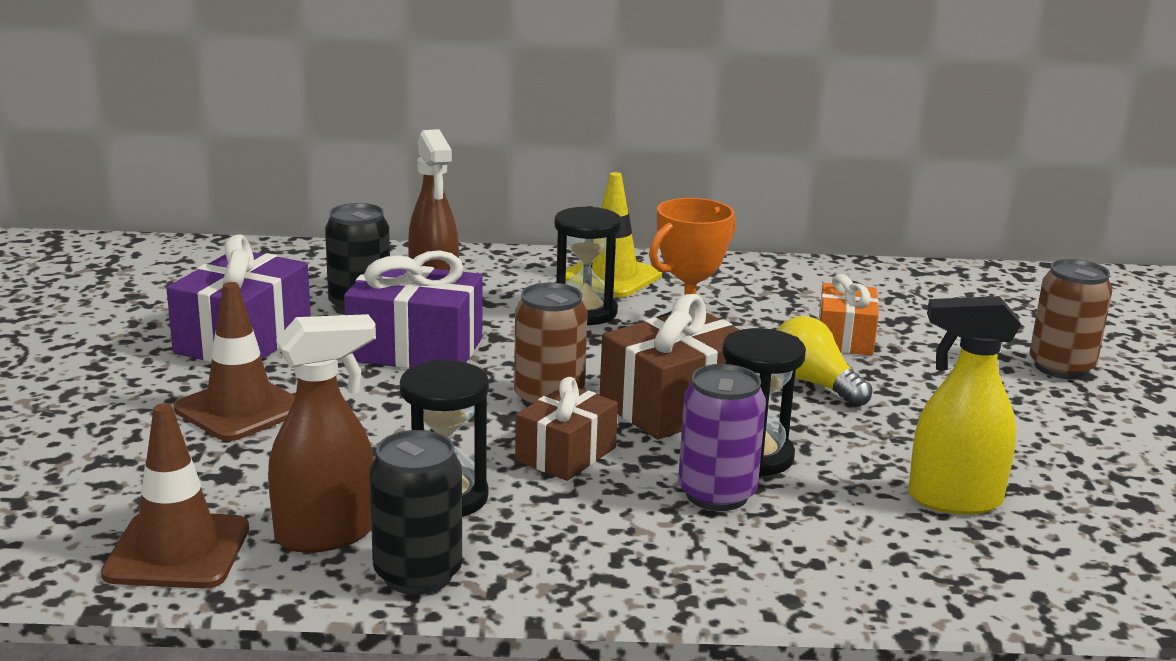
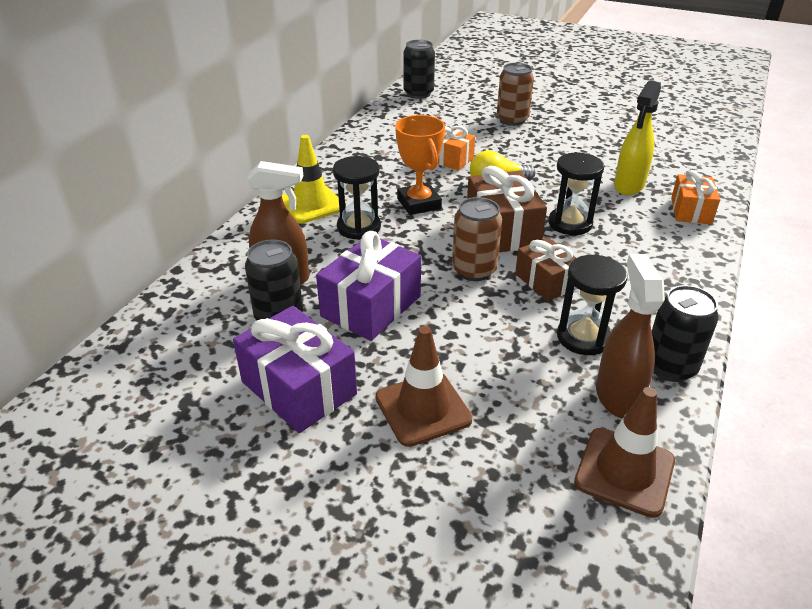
camera: 65 degrees left, 15 degrees up
(716, 494) = (606, 245): purple can -> none
(934, 572) = (691, 211): none -> orange gift
(1038, 284) = (418, 93): none -> black can

